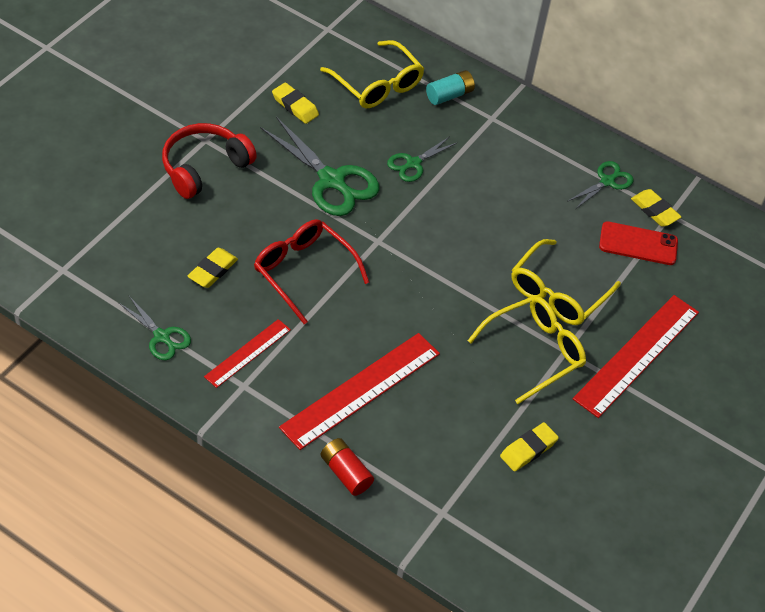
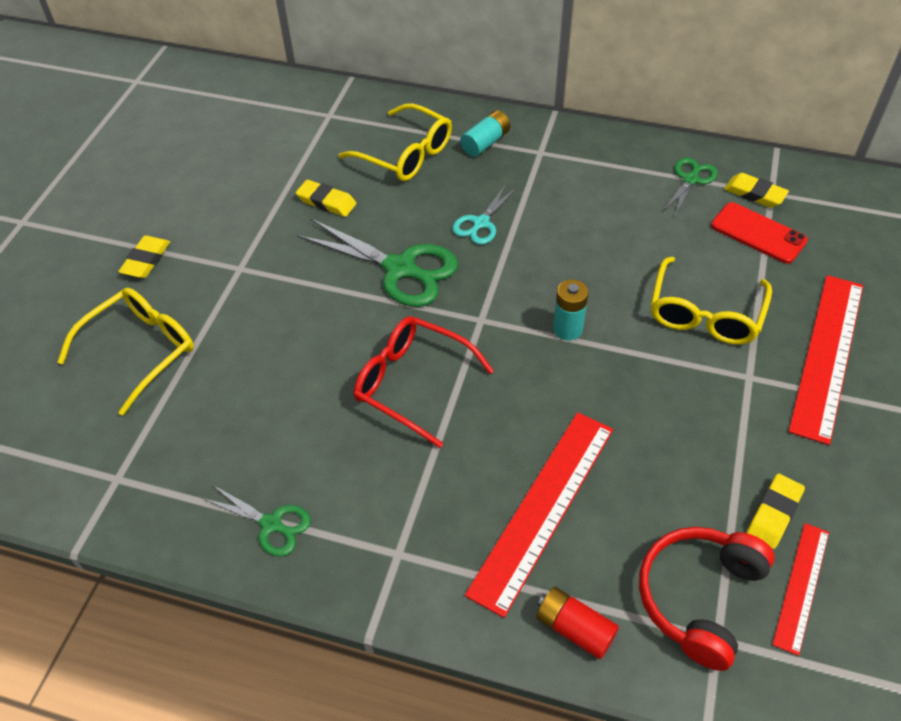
camera: 10 degrees left, 0 degrees up
(204, 167) = (249, 299): red headphones -> red headphones (699, 597)
(213, 270) = (304, 417): yellow eraser -> yellow eraser (146, 260)
(247, 353) = (386, 508): red ruler -> red ruler (801, 586)
(413, 163) = (481, 223): green scissors -> turquoise scissors
(442, 270) = (567, 329): none -> turquoise battery
(534, 352) = (716, 390): yellow glasses -> yellow glasses (140, 350)
(638, 244) = (758, 233): red phone -> red phone turned 45 degrees clockwise

